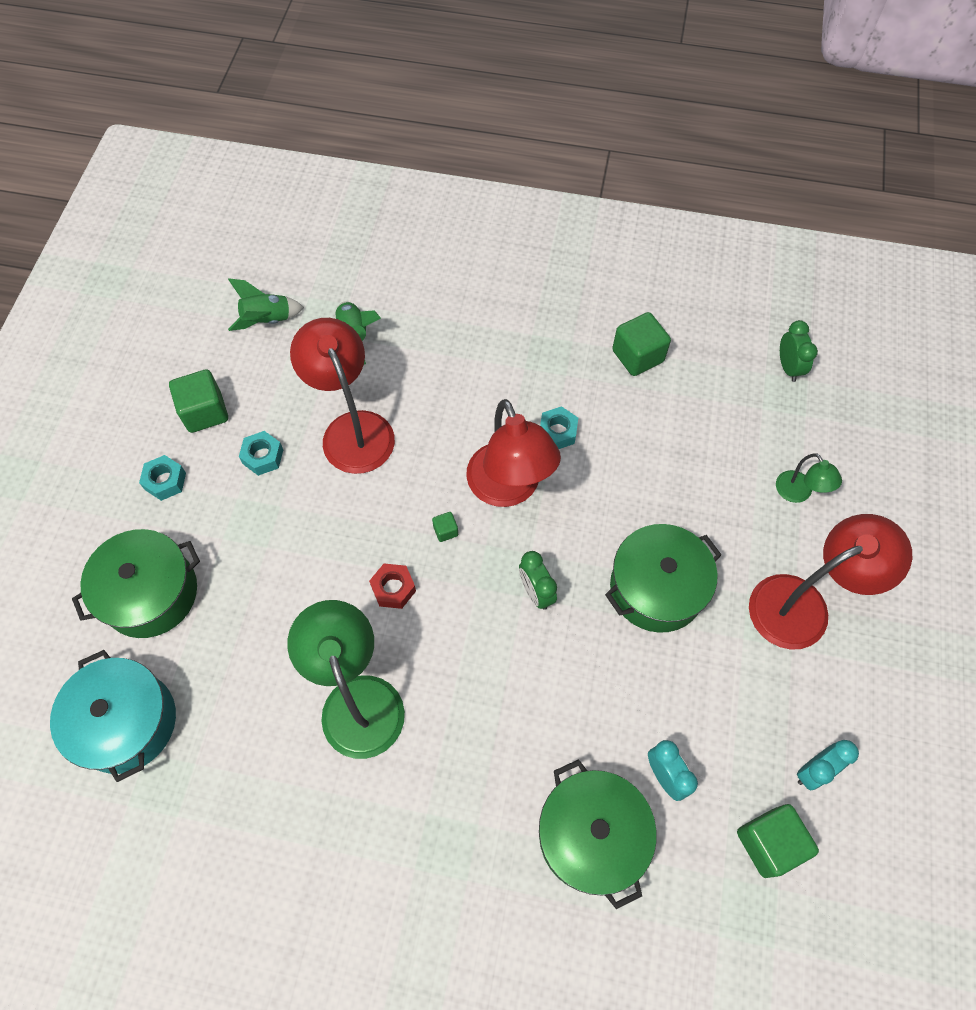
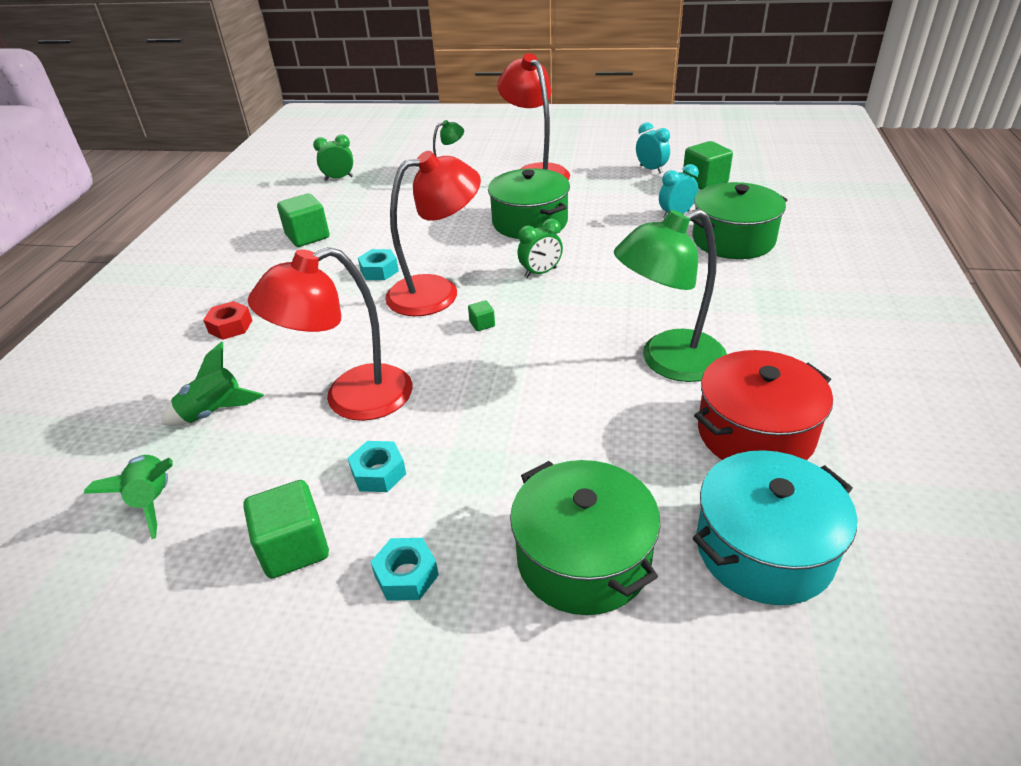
camera: 90 degrees left, 25 degrees down
(245, 754) = (755, 433): none -> red pot
(393, 588) = (548, 350): red nut -> red nut (230, 326)

